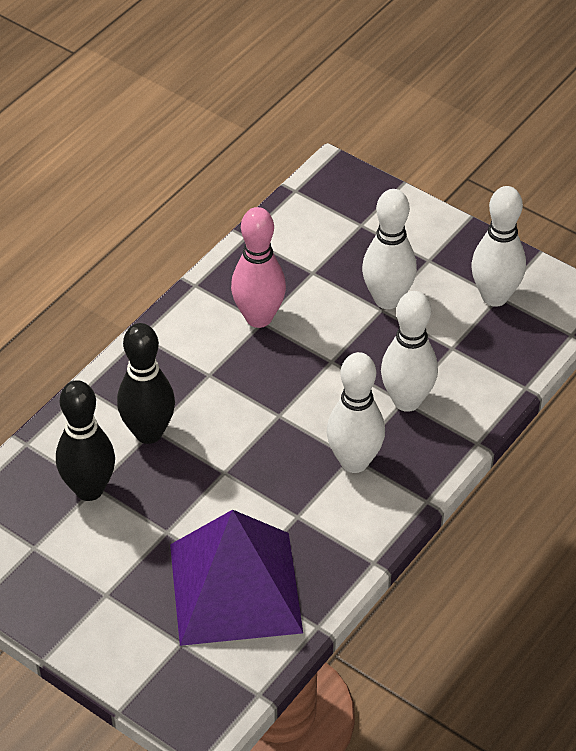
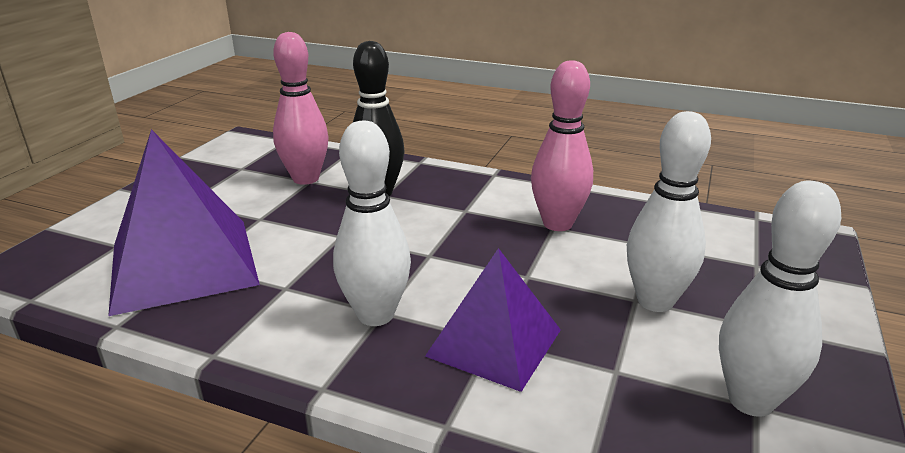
camera: 75 degrees right, 20 degrees down
(89, 489) = (306, 179): black bowling pin -> pink bowling pin
(407, 401) = (494, 342): white bowling pin -> purple pyramid

